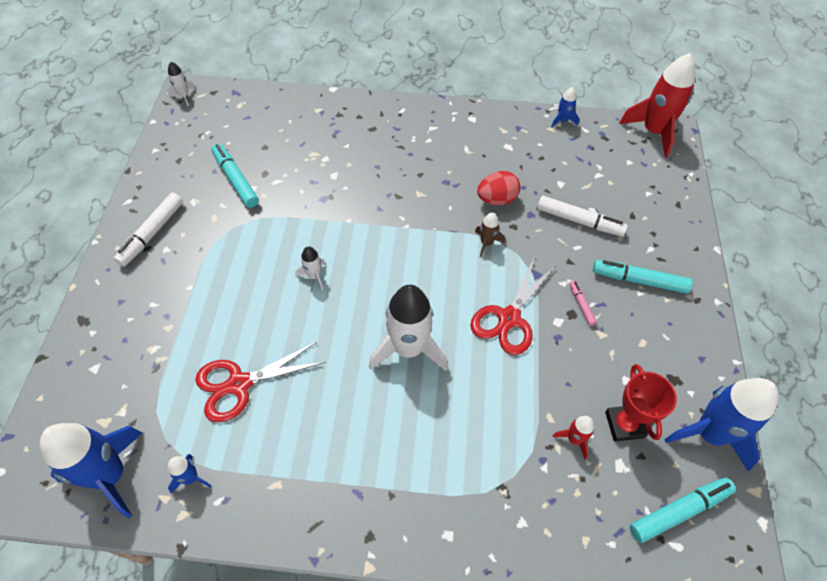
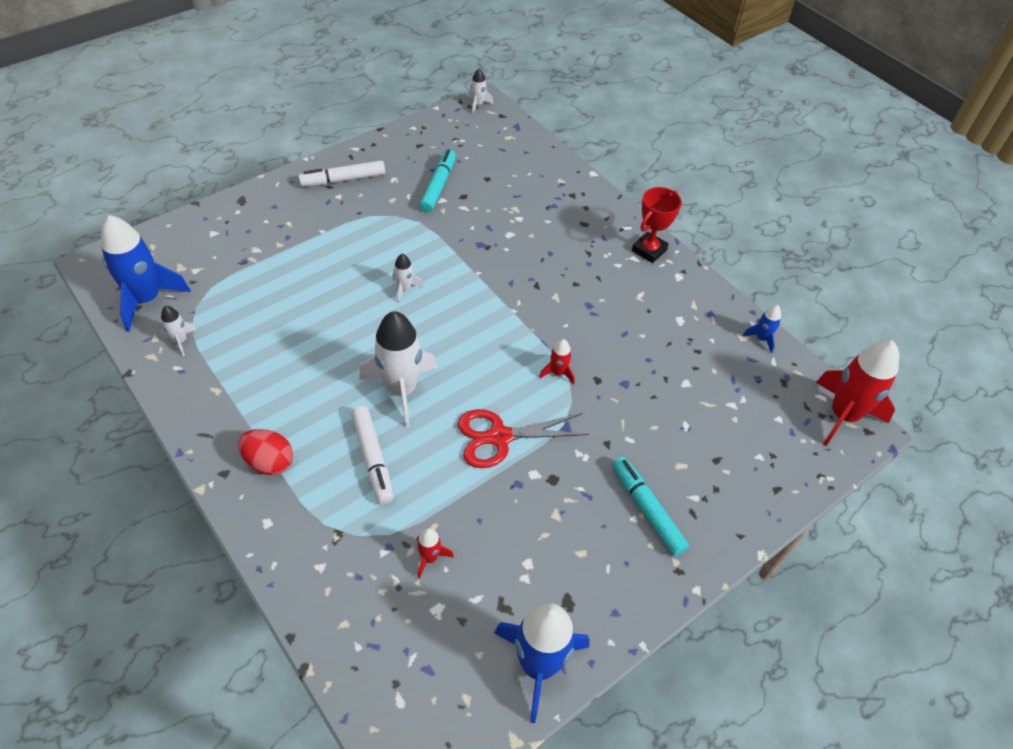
camera: 45 degrees right, 5 degrees down
(191, 478) = (180, 341): blue rocket -> white rocket
(239, 384) = (273, 314): red scissors -> none
(486, 243) = (558, 373): brown rocket -> red rocket
(496, 199) = (612, 350): red egg -> red egg (269, 462)
(579, 221) = (660, 423): white marker -> white marker (373, 458)
(581, 305) = (570, 480): pink marker -> none
(624, 424) = (480, 588): red trophy -> red trophy (649, 250)
(679, 511) = (435, 683): turquoise marker -> none

